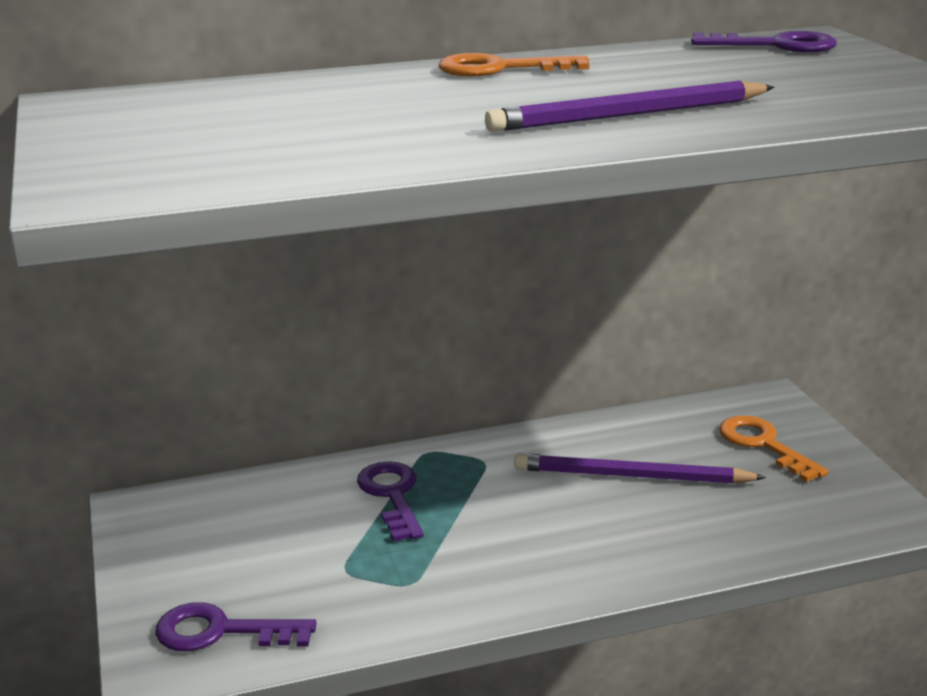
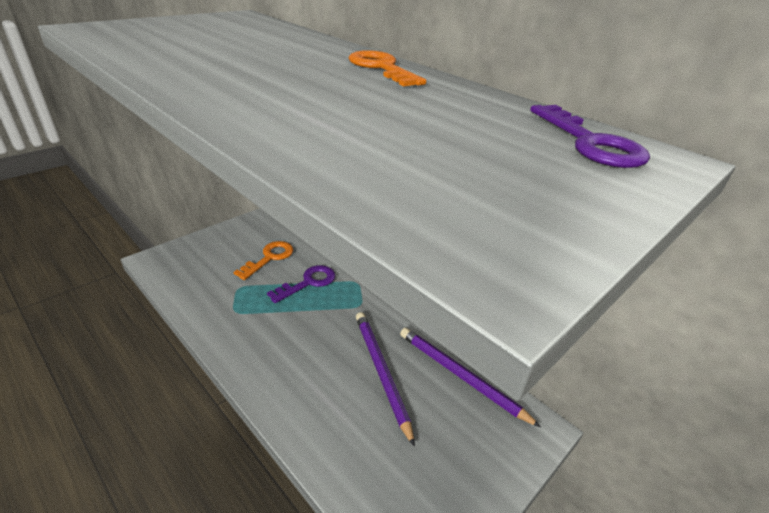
camera: 60 degrees right, 10 degrees up
(221, 631) = (181, 267): purple key -> none
(629, 115) = (286, 106): purple pencil -> purple pencil (460, 376)
(763, 445) = (468, 437): orange key -> orange key (269, 258)

